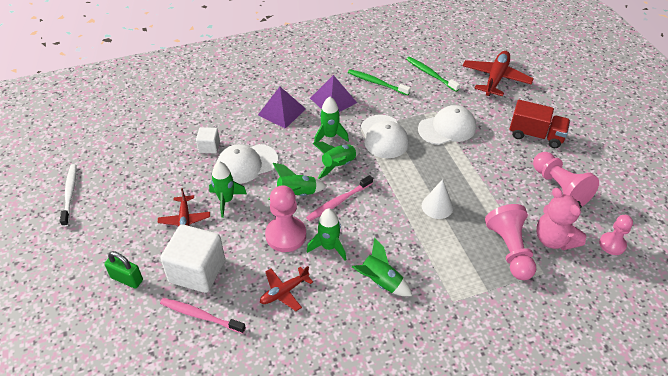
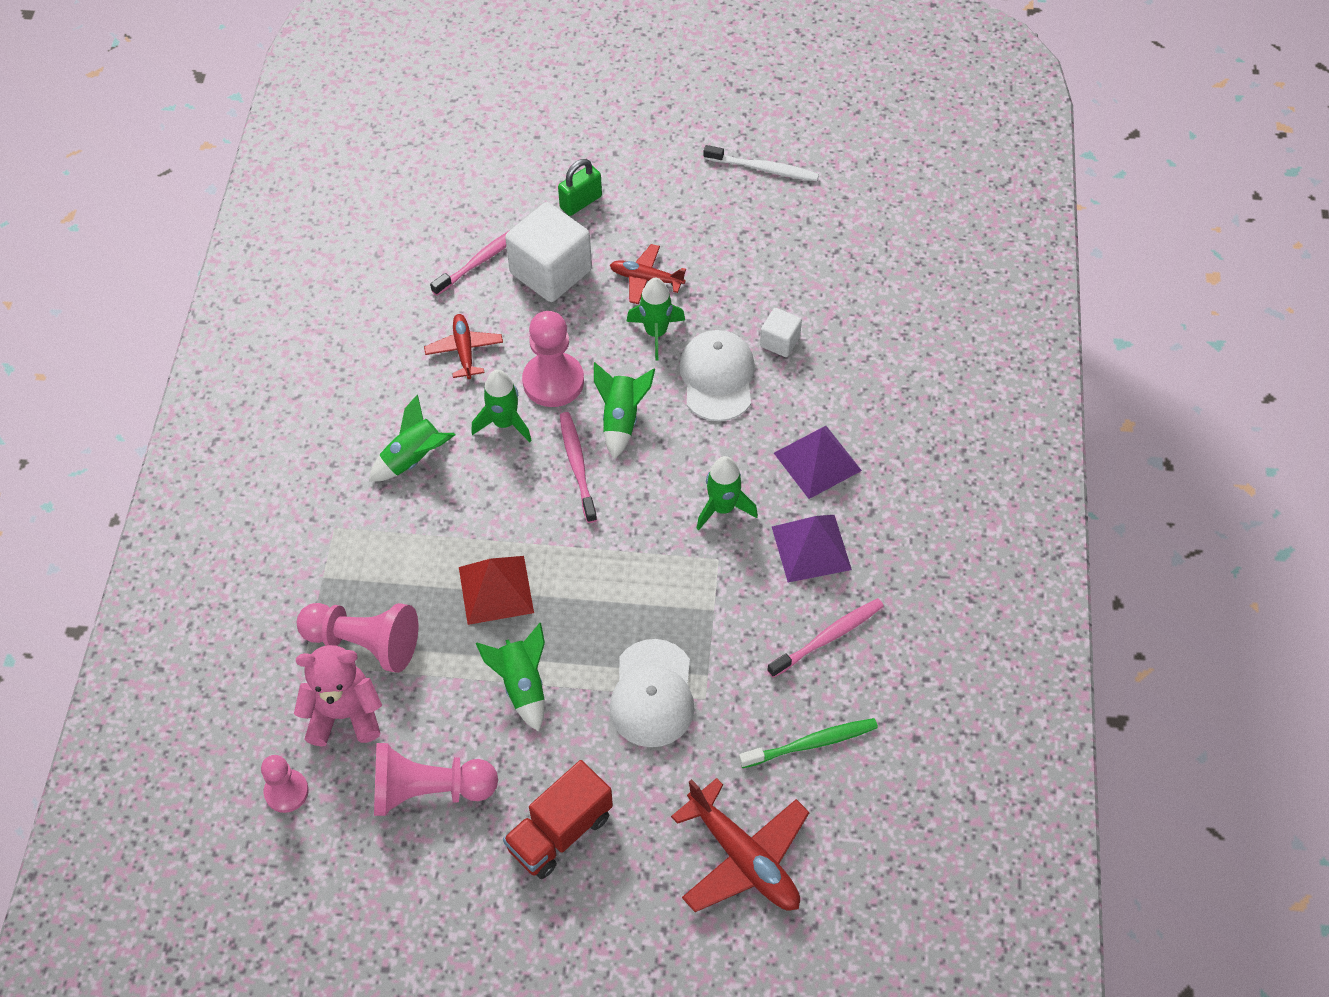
camera: 115 degrees right, 10 degrees up
(338, 165) = (651, 494): green rocket -> green rocket (522, 685)
(376, 83) = (828, 637): green toothbrush -> pink toothbrush
(384, 137) = (681, 585): white cap -> none
(437, 206) = (495, 589): white cone -> red pyramid

